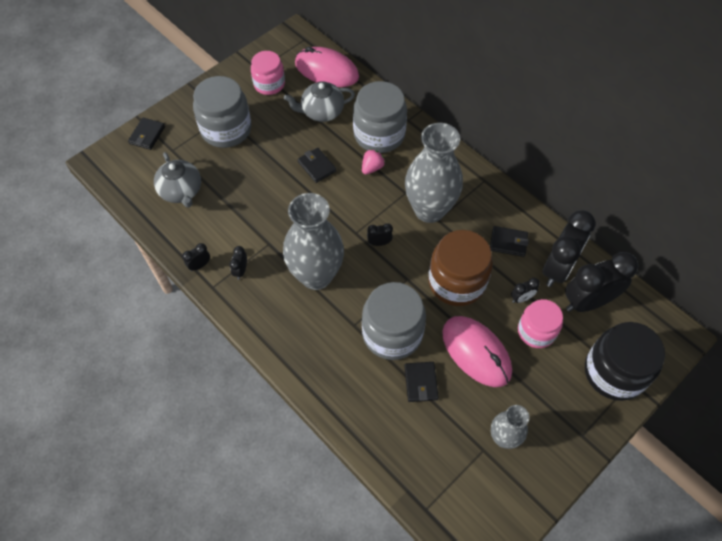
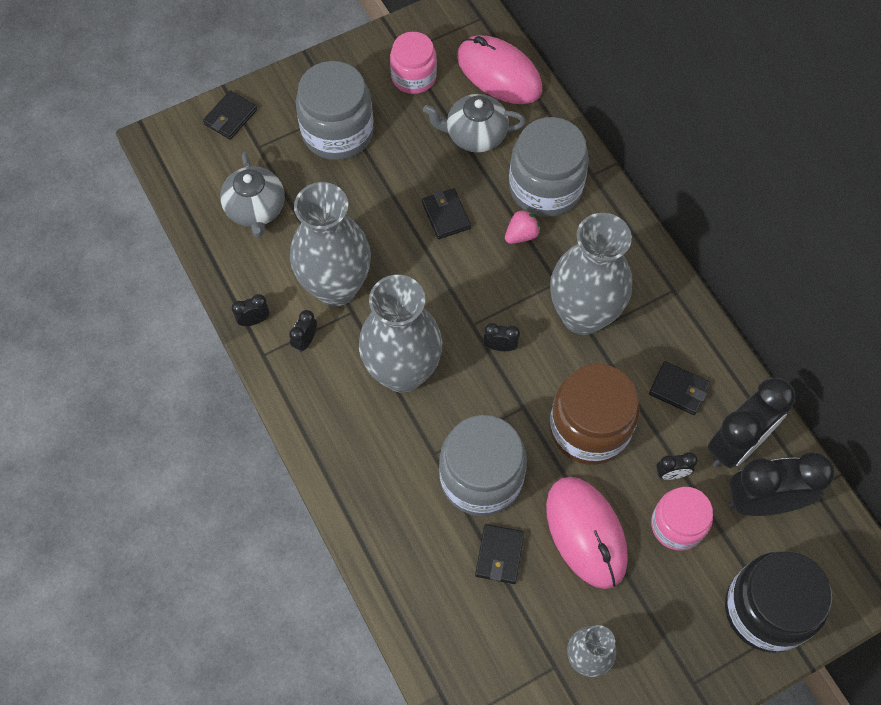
camera: 15 degrees right, 5 degrees up
(253, 230) = (336, 287): none -> grey vase

